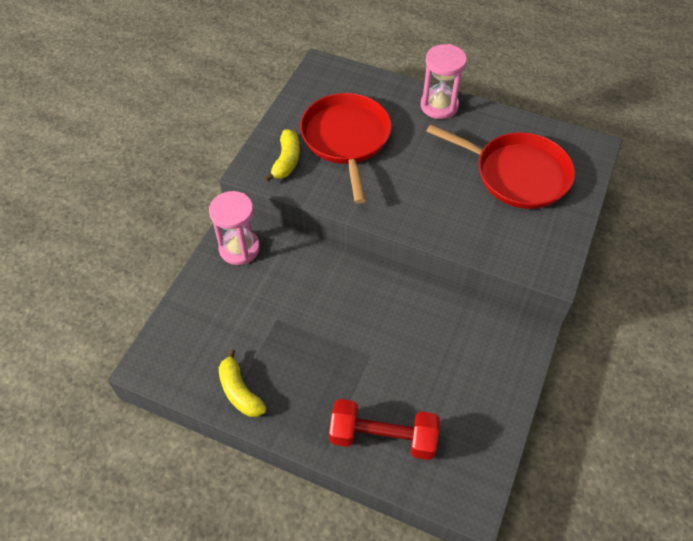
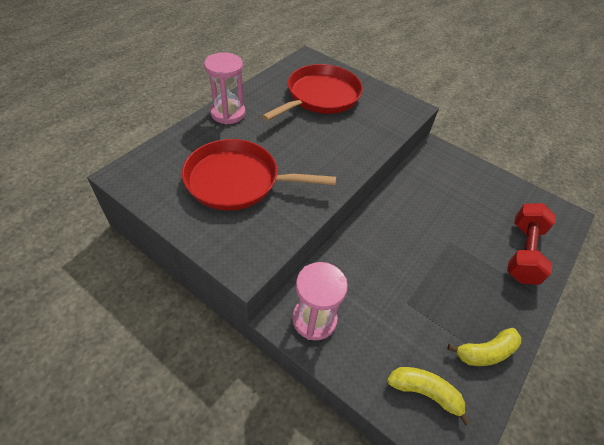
camera: 80 degrees left, 5 degrees down
(286, 161) = (245, 233): yellow banana -> yellow banana (424, 392)

